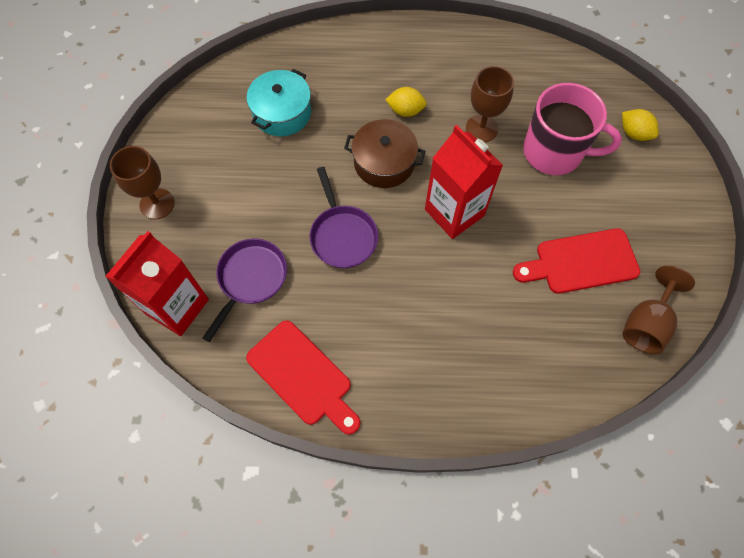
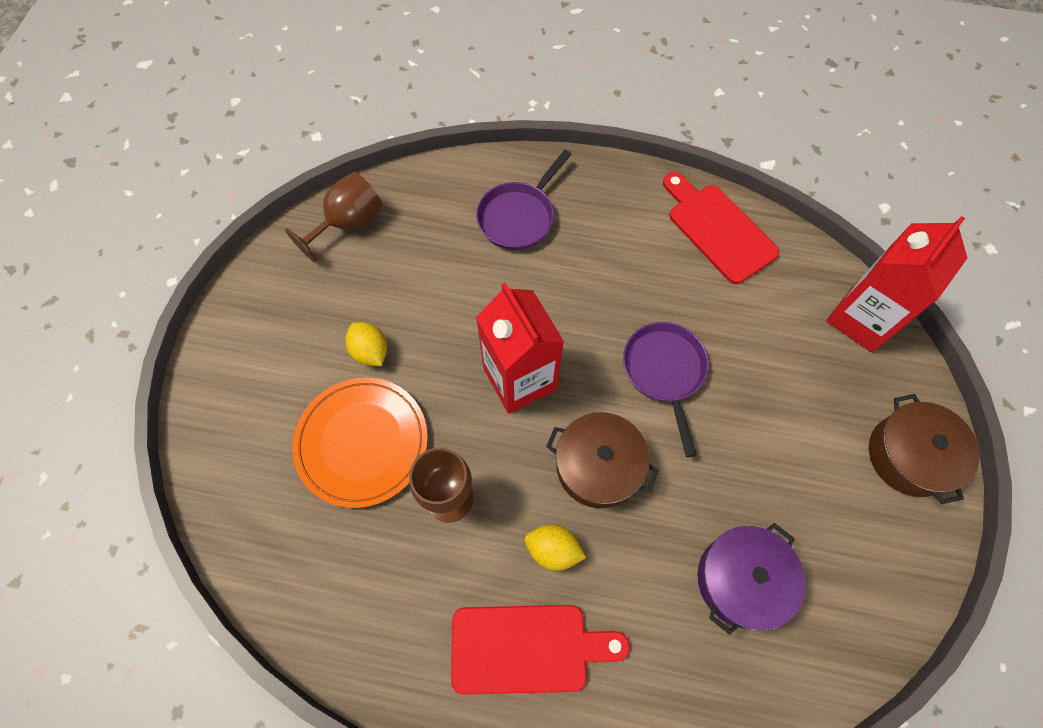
camera: 170 degrees left, 0 degrees up
(157, 204) = (909, 455): brown goblet -> brown pot
(250, 279) = (778, 336): purple pan -> purple pan (519, 216)
(282, 113) = (741, 580): turquoise pot -> purple pot
(554, 152) = (362, 442): pink mug -> orange plate
(581, 262) = (388, 295): red cutting board -> red cutting board (527, 648)
(634, 133) = (241, 453): yellow lemon -> yellow lemon (370, 352)

